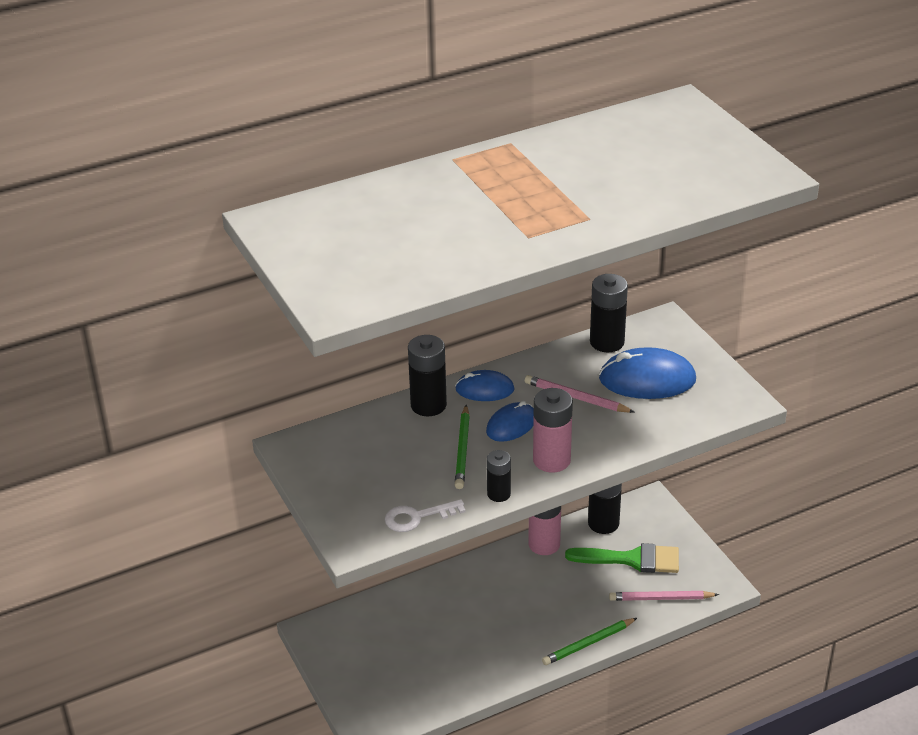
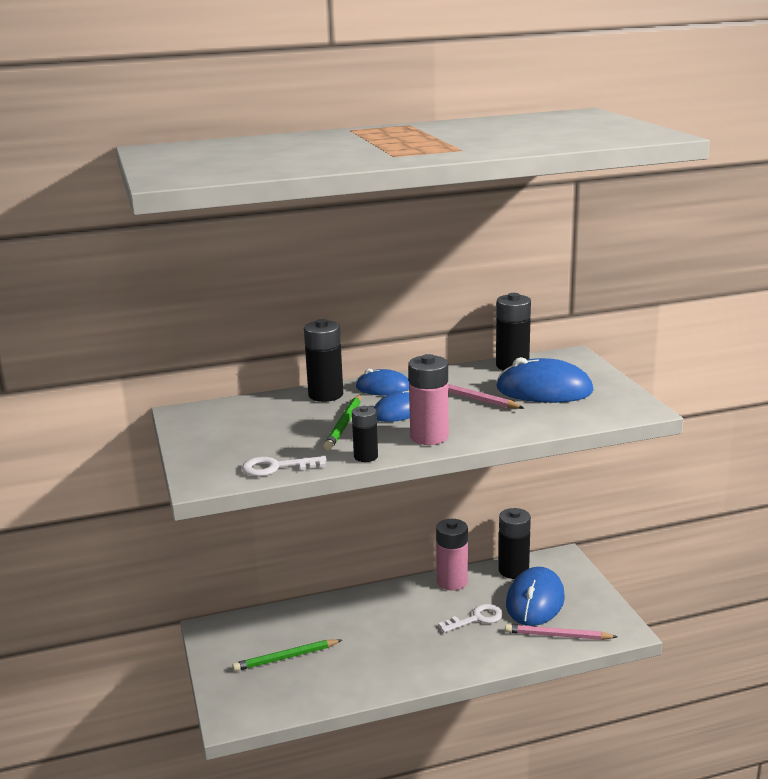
camera: 10 degrees right, 15 degrees down
(578, 587) = (476, 618): none -> white key
(588, 644) = (474, 667): green pencil -> green pencil (286, 658)
(632, 559) = (535, 601): green brush -> blue mouse

